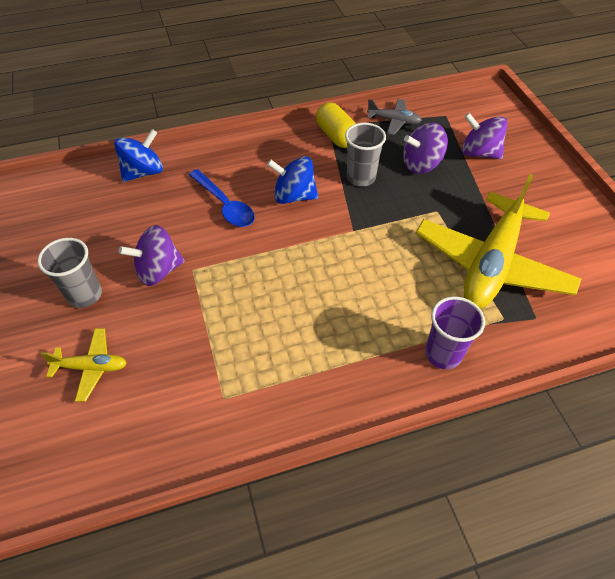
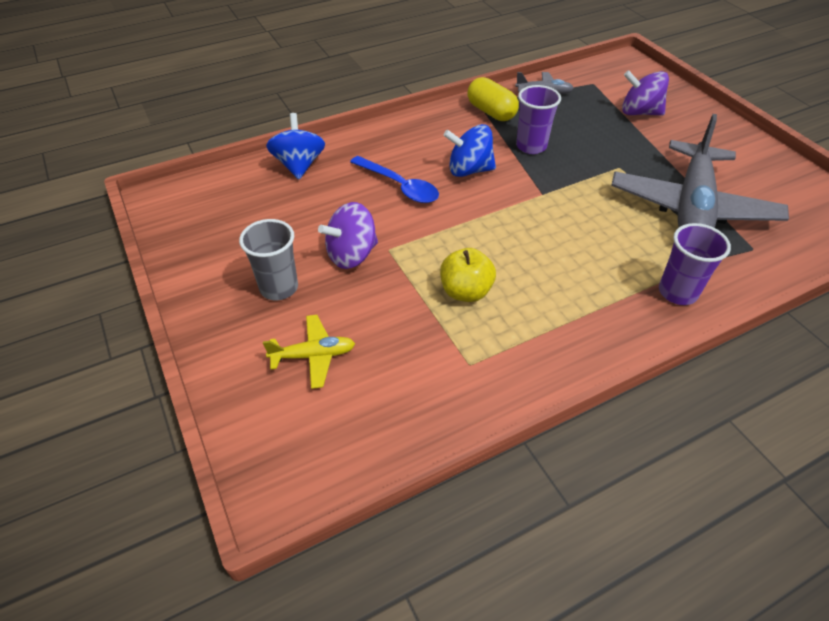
camera: 10 degrees left, 5 degrees down
(143, 172) = (299, 165): blue spinning top -> blue spinning top turned 45 degrees counterclockwise
(246, 323) = (465, 291): none -> yellow apple
(361, 178) = (531, 146): grey cup -> purple cup
(421, 164) = (587, 128): purple spinning top -> none
(491, 263) = (691, 207): yellow plane -> grey plane

